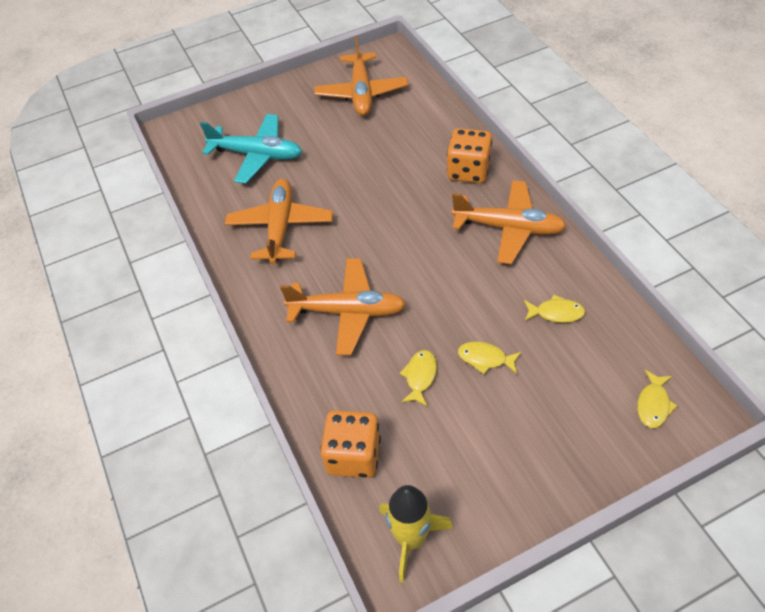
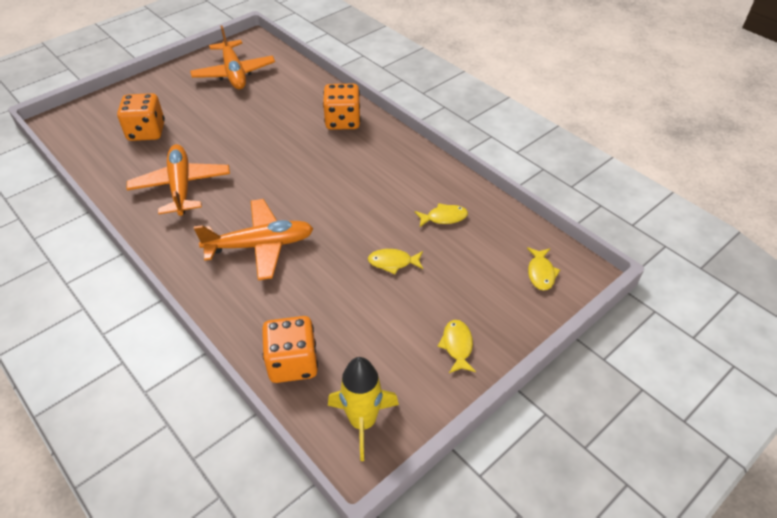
camera: 20 degrees left, 5 degrees down
(257, 155) = (146, 132): turquoise plane -> orange dice
(420, 376) = (339, 286): yellow fish -> yellow fish (457, 345)
(509, 228) = (388, 159): orange plane -> none

